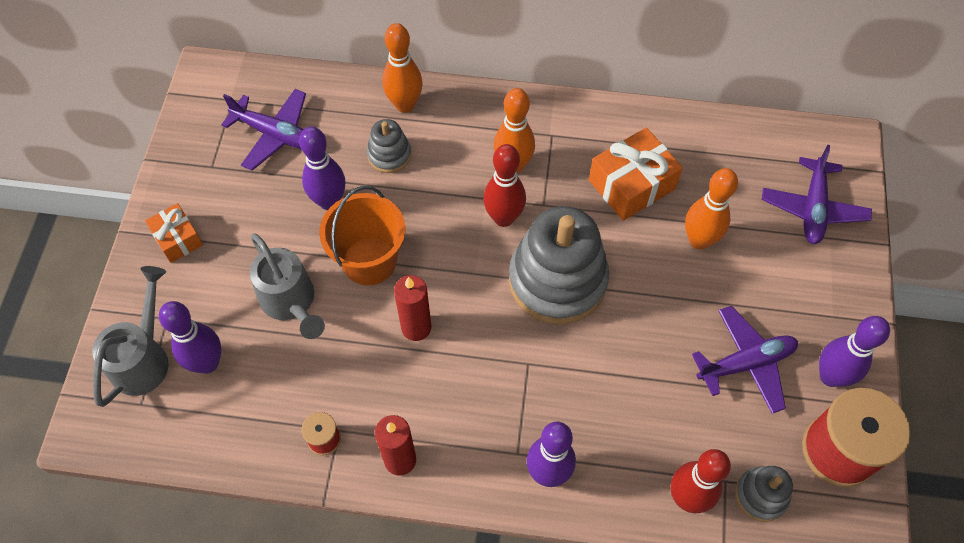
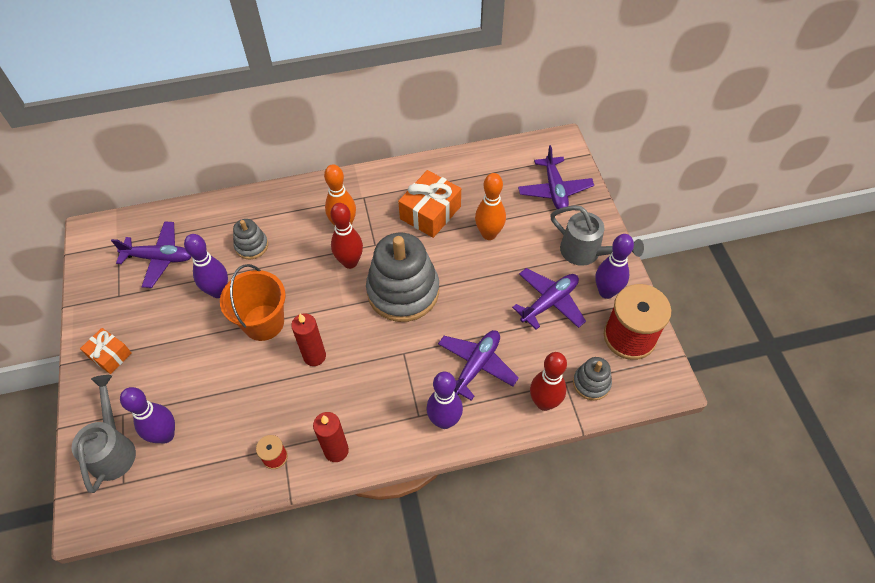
camera: 20 degrees left, 5 degrees down
(291, 302) = (214, 370): grey watering can -> grey watering can (586, 252)
(405, 105) = (250, 209): orange bowling pin -> none
(616, 415) = (476, 366): none -> purple plane

